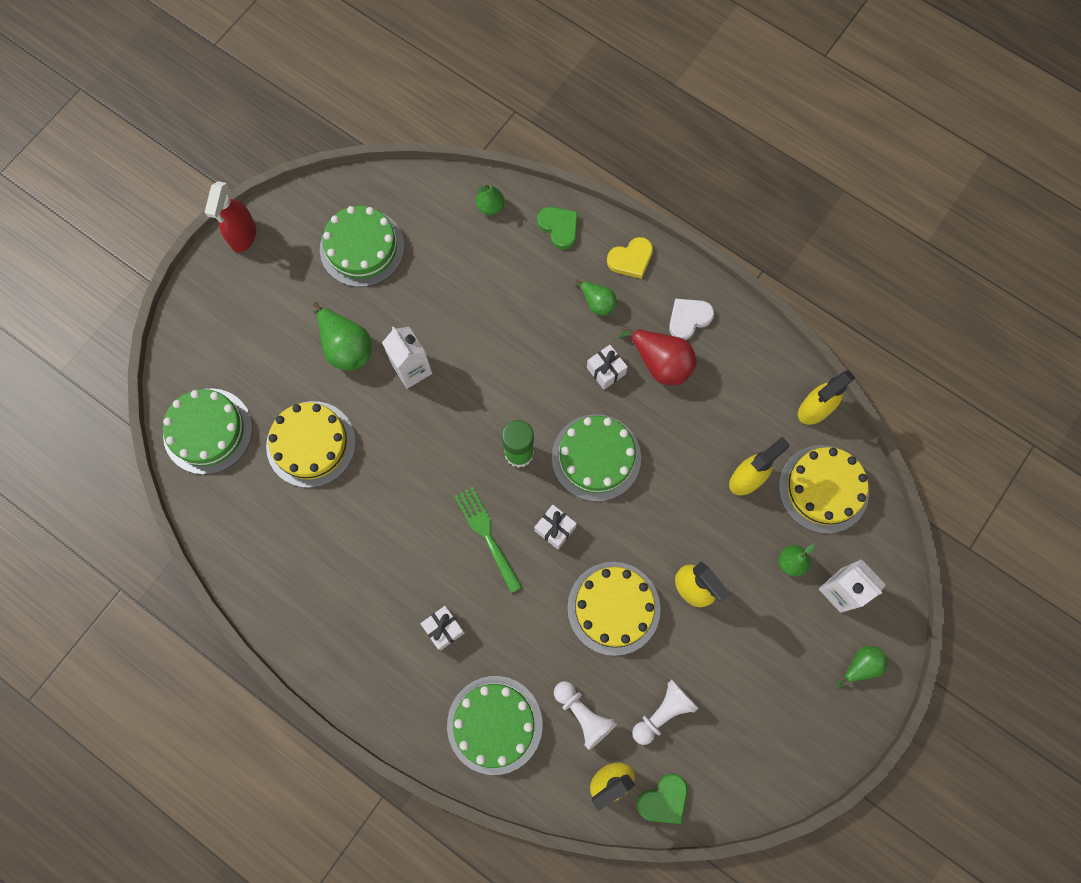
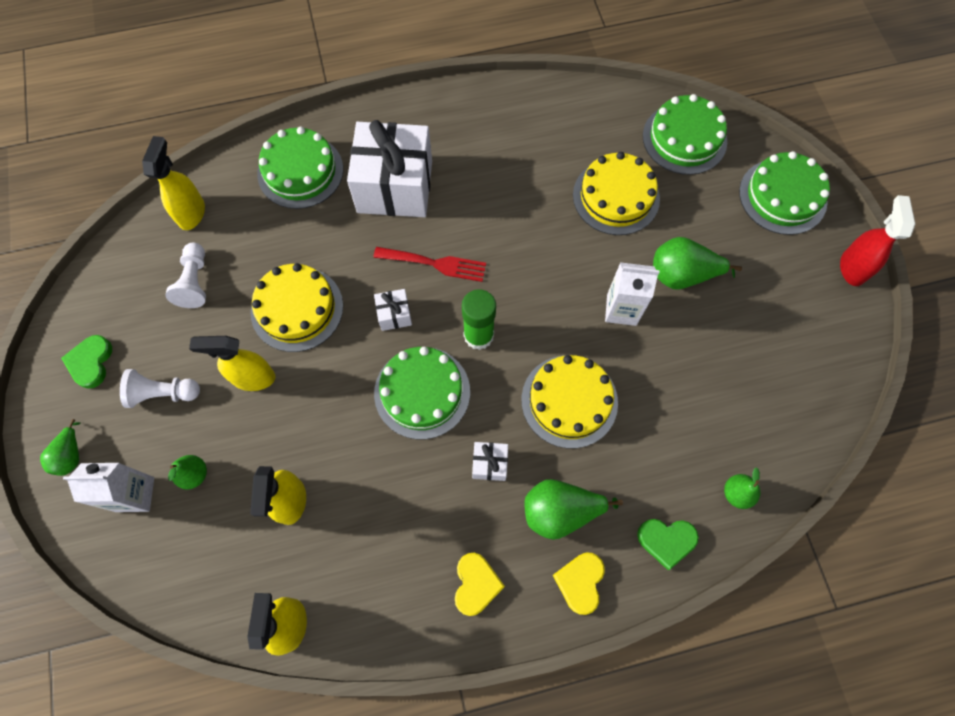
camera: 130 degrees right, 5 degrees down
(243, 236) = (852, 267): red spray bottle -> red spray bottle turned 45 degrees clockwise
(362, 248) = (772, 351): green cake -> green cake (782, 196)
(444, 629) = (395, 187): white gift -> white gift, size x2.41
(487, 535) = (435, 263): green fork -> red fork
(583, 714) = (249, 230): white pawn -> white pawn (163, 393)
(597, 303) = (560, 511): green pear -> green pear, size x1.66
(661, 363) = (456, 519): red pear -> none
(664, 800) = (144, 236): green heart -> green heart (91, 362)
(688, 319) = (476, 584): white heart -> yellow heart
(823, 489) = (220, 562): yellow cake -> yellow cake (569, 401)

